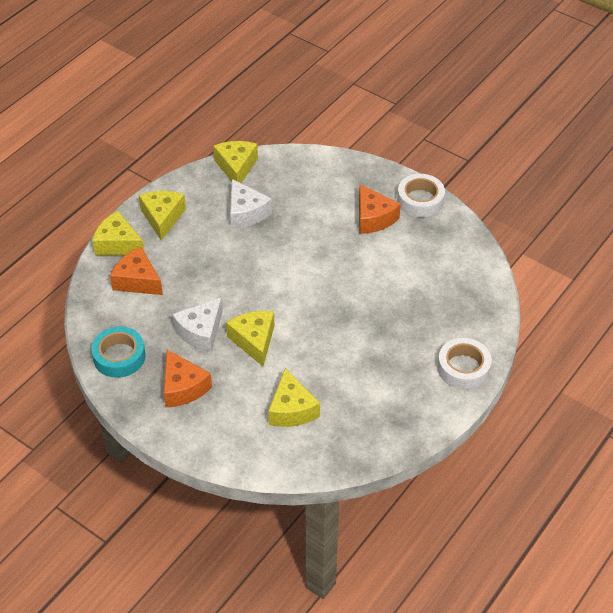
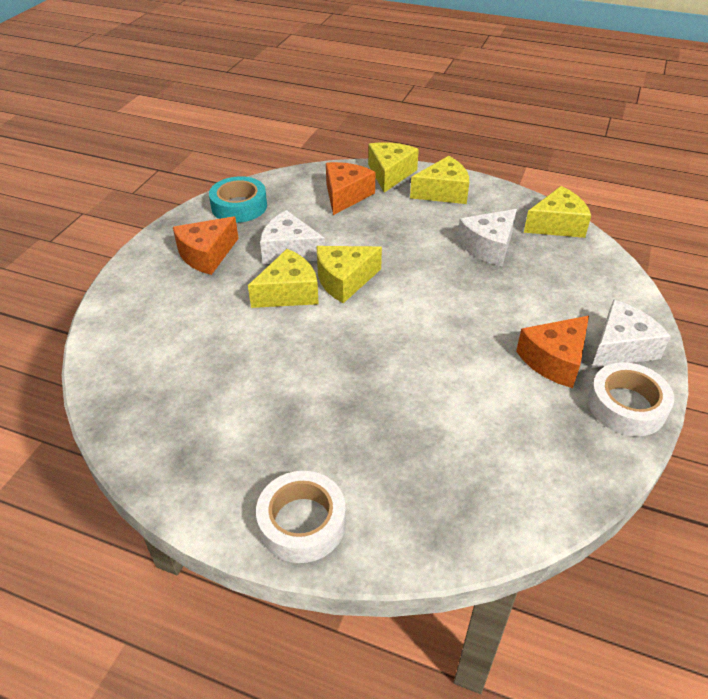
camera: 75 degrees right, 5 degrees down
(291, 409) = (188, 344): yellow cheese -> yellow cheese (344, 280)
(373, 184) = (621, 347): none -> white cheese

